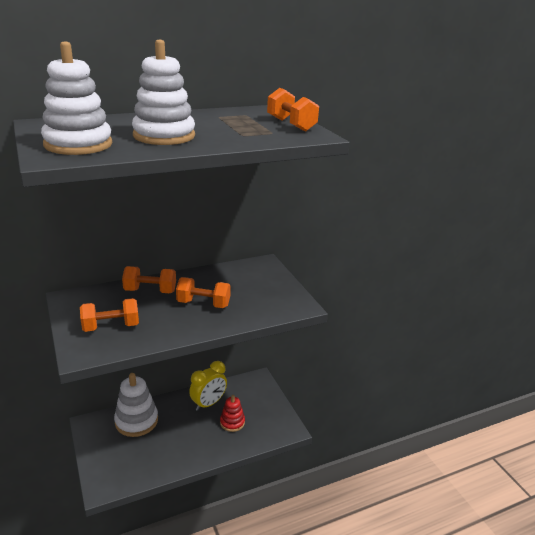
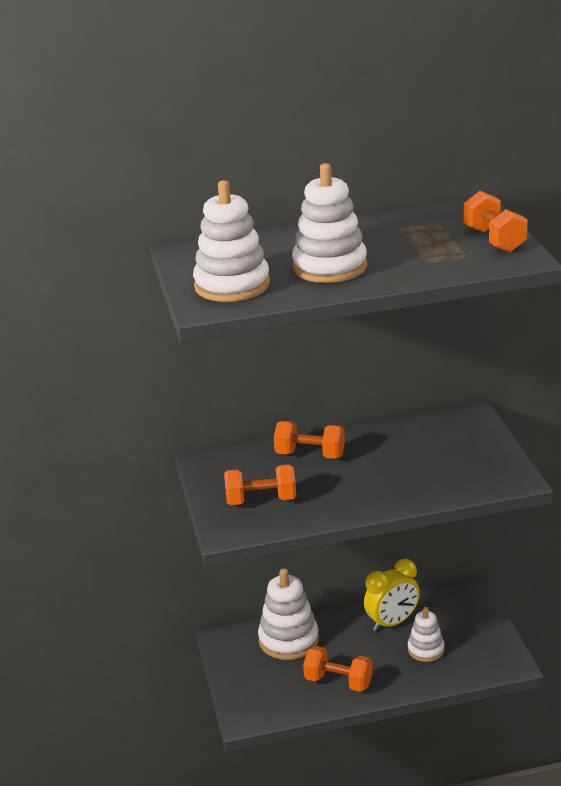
camera: 15 degrees right, 0 degrees up
(203, 304) = (381, 474): orange dumbbell -> orange dumbbell (338, 682)
(232, 422) = (426, 650): red stacking toy -> white stacking toy

